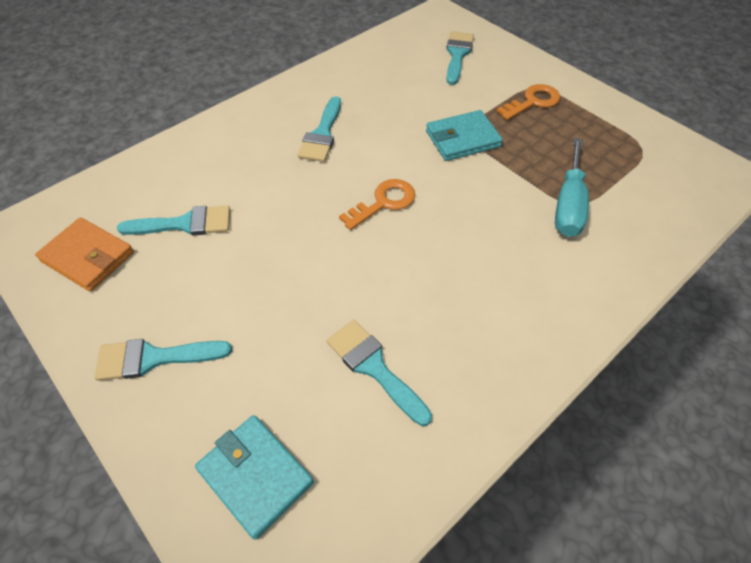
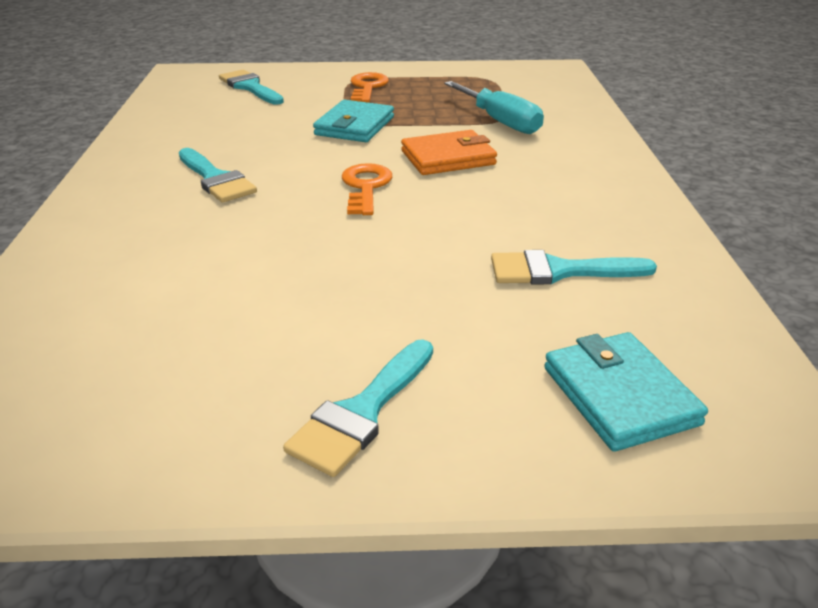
camera: 50 degrees left, 20 degrees down
(88, 257) = (96, 410): orange wallet -> orange wallet (448, 158)
(185, 224) = (183, 309): turquoise brush -> none
(255, 476) = (619, 395): turquoise wallet -> turquoise wallet turned 75 degrees clockwise

